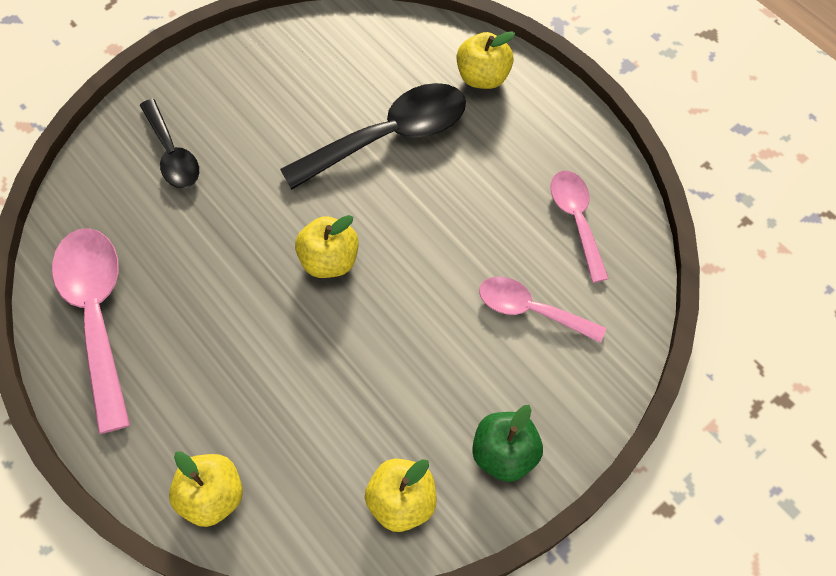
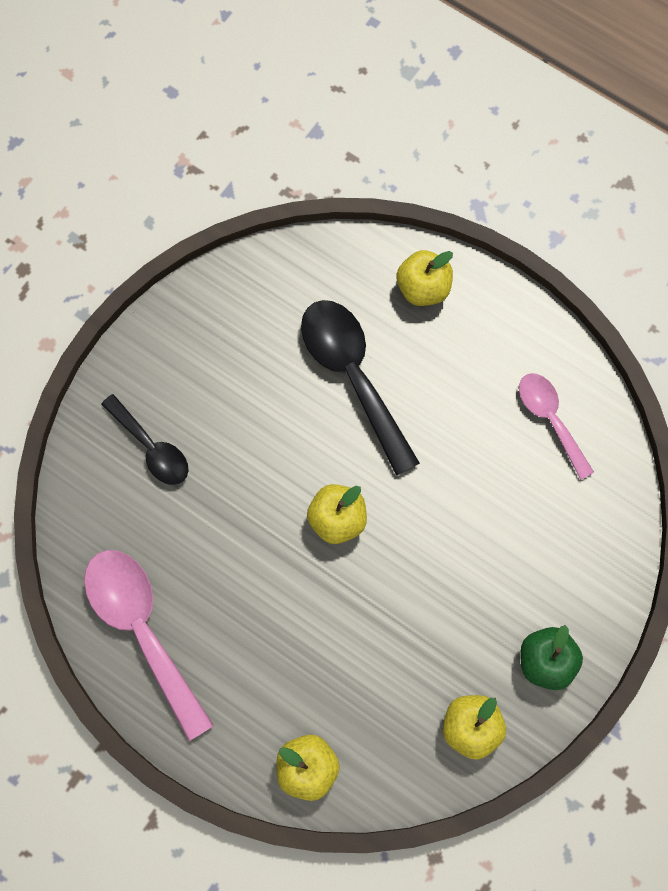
camera: 15 degrees left, 10 degrees up
(389, 136) = (353, 376): black spoon -> black spoon turned 75 degrees counterclockwise
(530, 310) = (532, 520): pink spoon -> none

